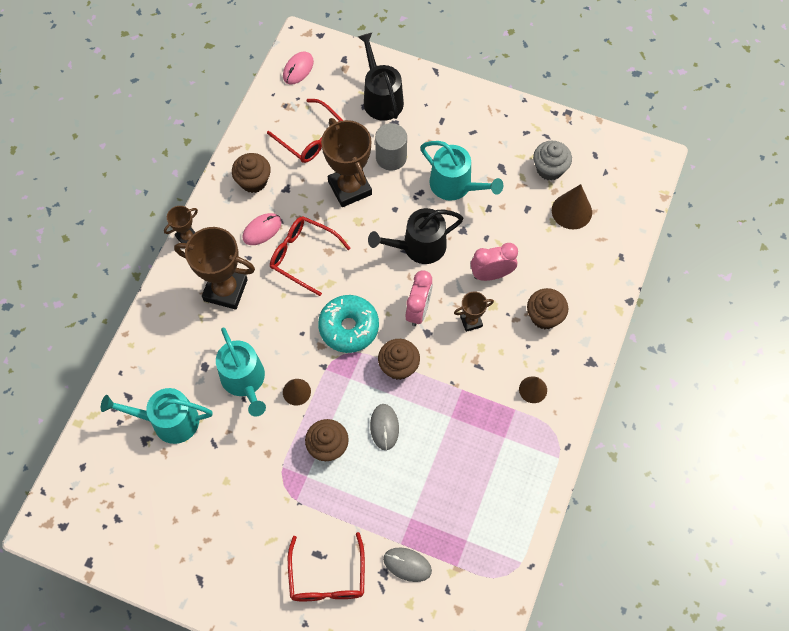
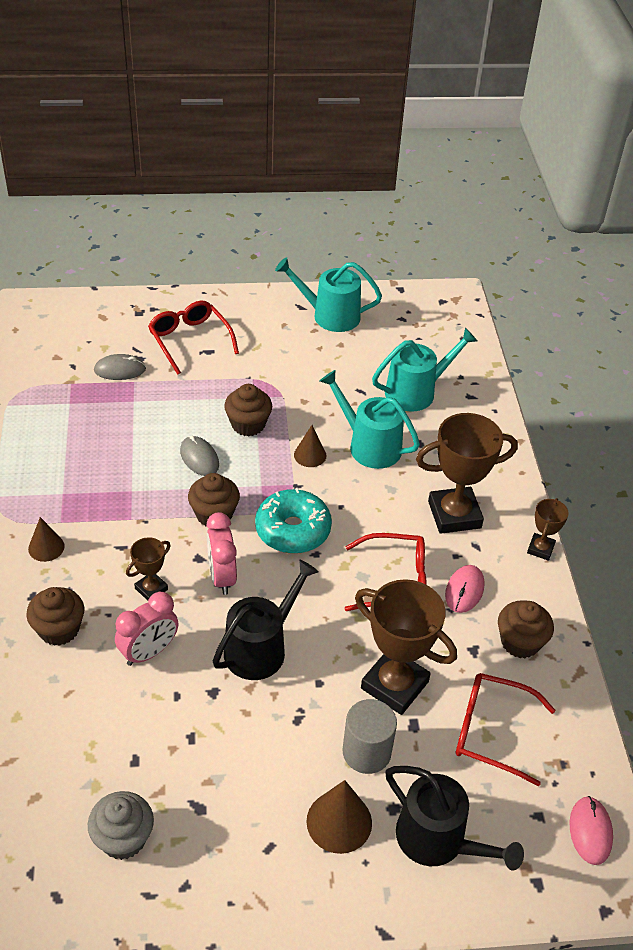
camera: 150 degrees right, 20 degrees down
(455, 185) = (254, 750): turquoise watering can -> turquoise watering can (330, 316)
(571, 211) = (66, 784): brown cone -> brown cone (339, 822)

